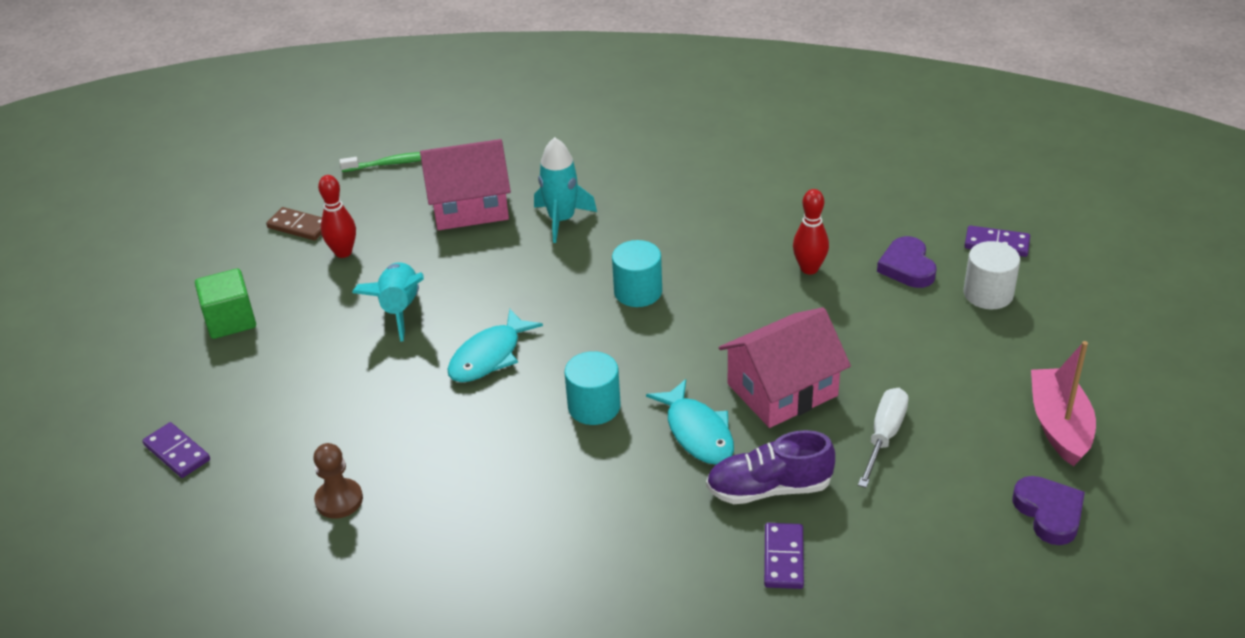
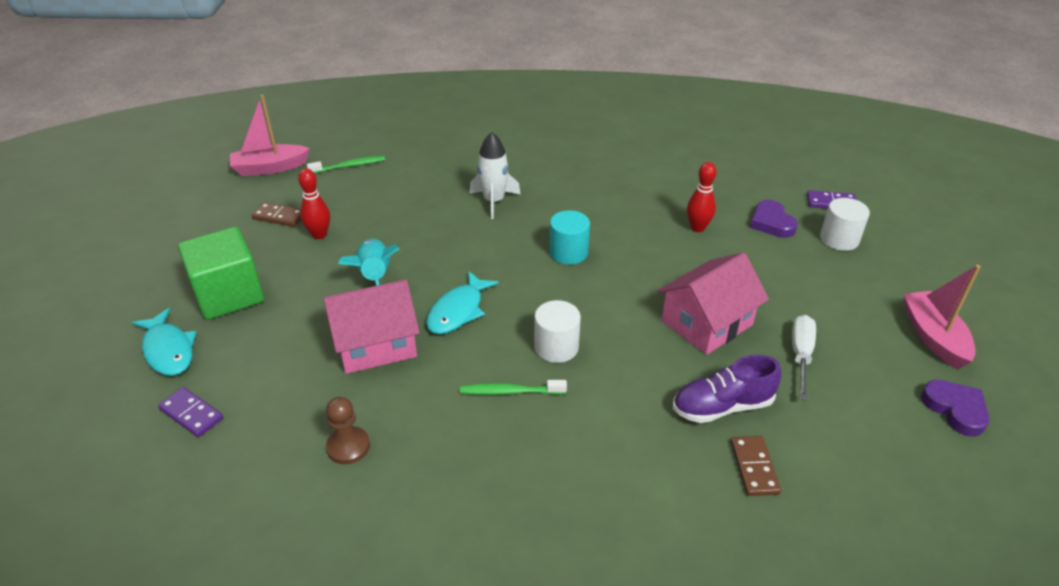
camera: 10 degrees left, 0 degrees up
(230, 320) = (229, 295): green cube -> green cube, size x1.51
(296, 161) = (270, 168): none -> pink boat
(469, 206) = (417, 195): pink house -> pink house (375, 344)
(529, 454) = (510, 392): none -> green toothbrush
(561, 220) = (494, 201): turquoise rocket -> white rocket
(594, 406) = (556, 347): turquoise cylinder -> white cylinder
(698, 432) = (648, 363): turquoise fish -> turquoise fish (168, 350)
(784, 558) = (754, 467): purple domino -> brown domino

